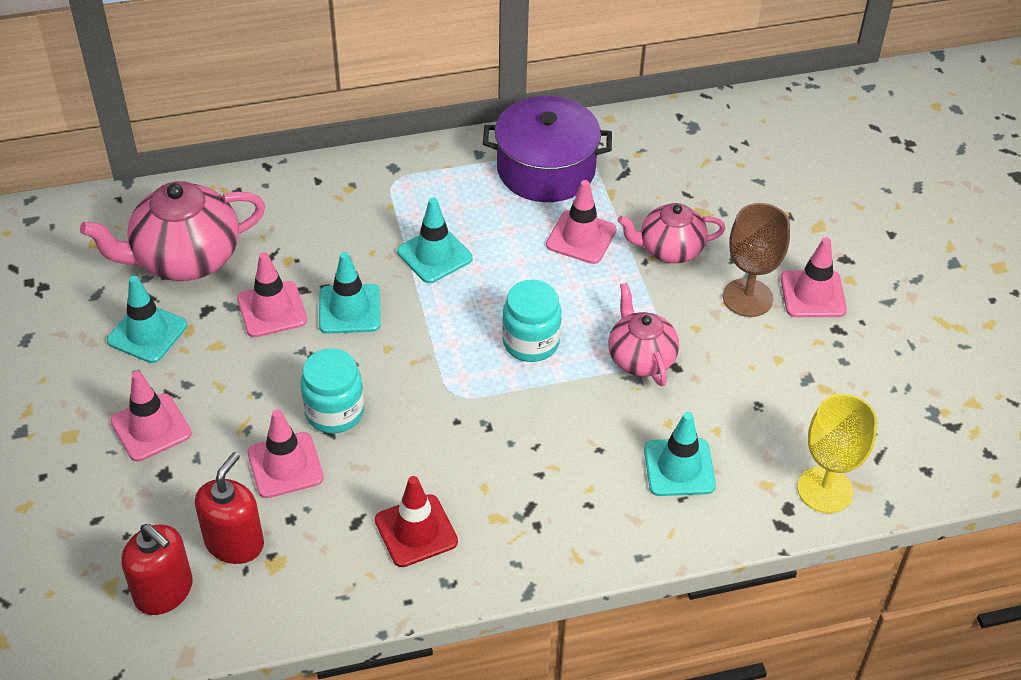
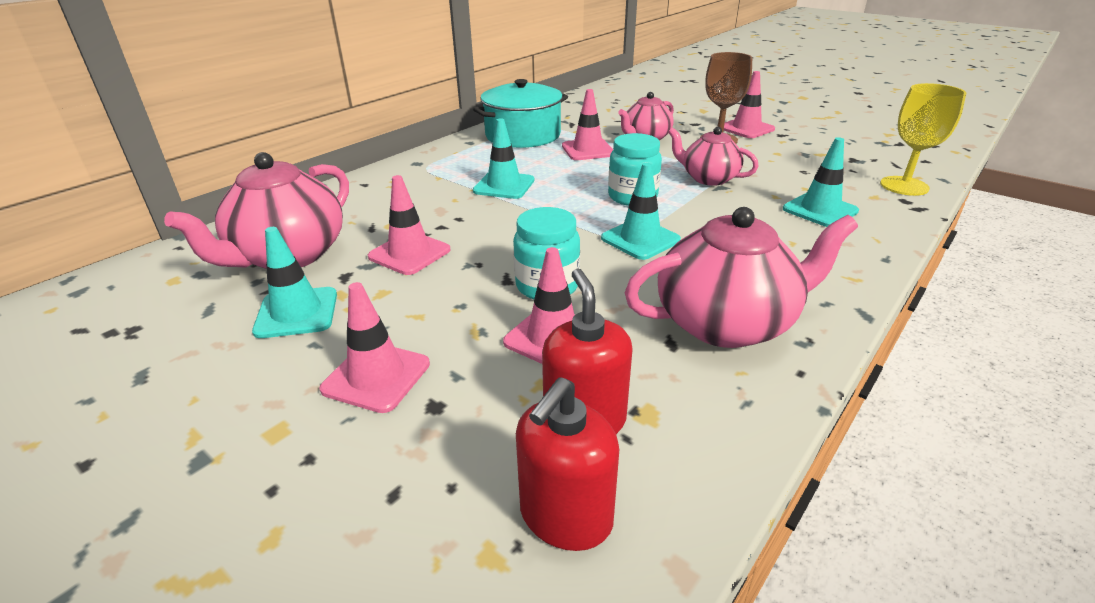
camera: 35 degrees left, 15 degrees down
(164, 591) = (565, 516): red soap dispenser -> red soap dispenser turned 120 degrees clockwise
(349, 309) = (477, 230): turquoise traffic cone -> turquoise traffic cone (640, 239)
(416, 531) = (726, 323): red traffic cone -> pink teapot
(546, 169) = (523, 135): purple pot -> turquoise pot

